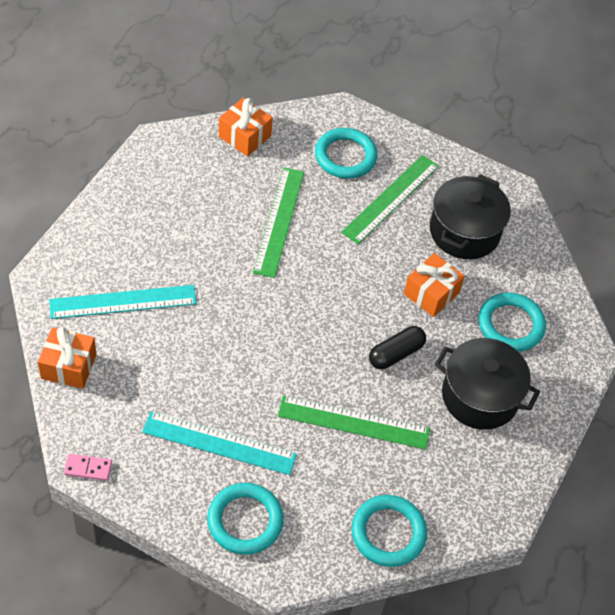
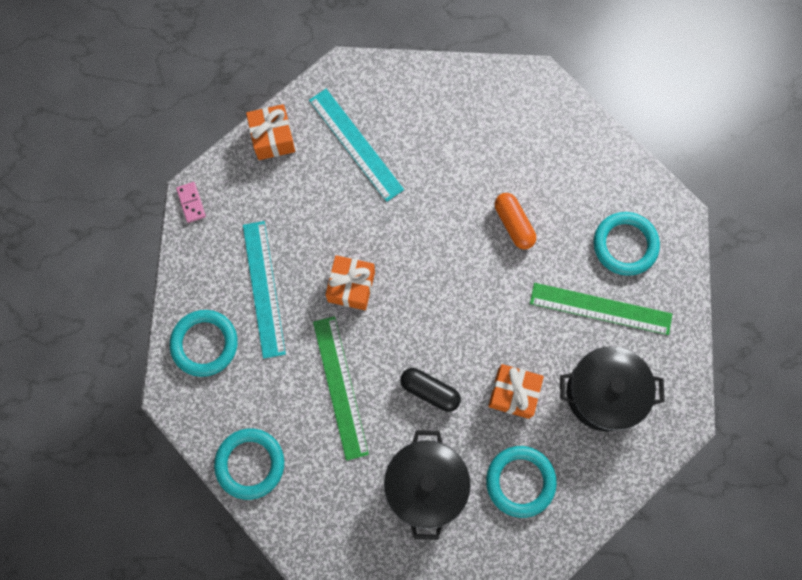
camera: 70 degrees right, 20 degrees up
(244, 136) = (591, 147): orange gift -> orange gift (351, 286)
(279, 221) = (513, 224): green ruler -> orange capsule

